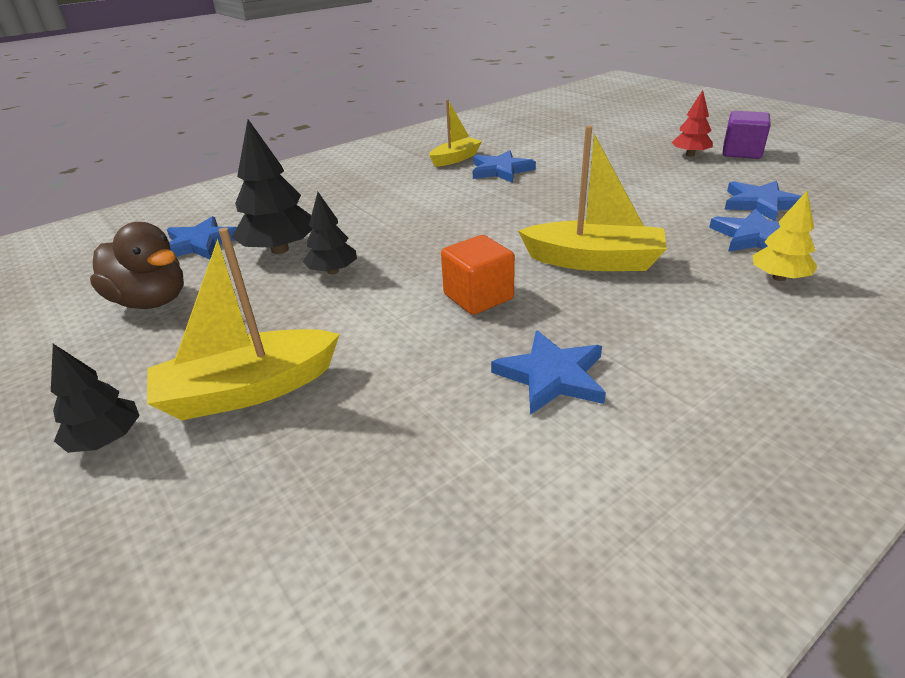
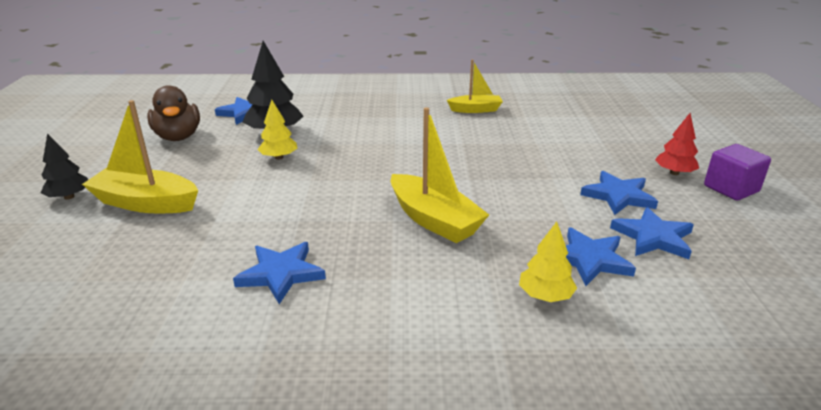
camera: 35 degrees right, 5 degrees down
(333, 271) = (279, 157): black tree -> yellow tree
(478, 297) = (325, 209): orange cube -> none
(501, 170) = (491, 130): blue star -> blue star (618, 196)

